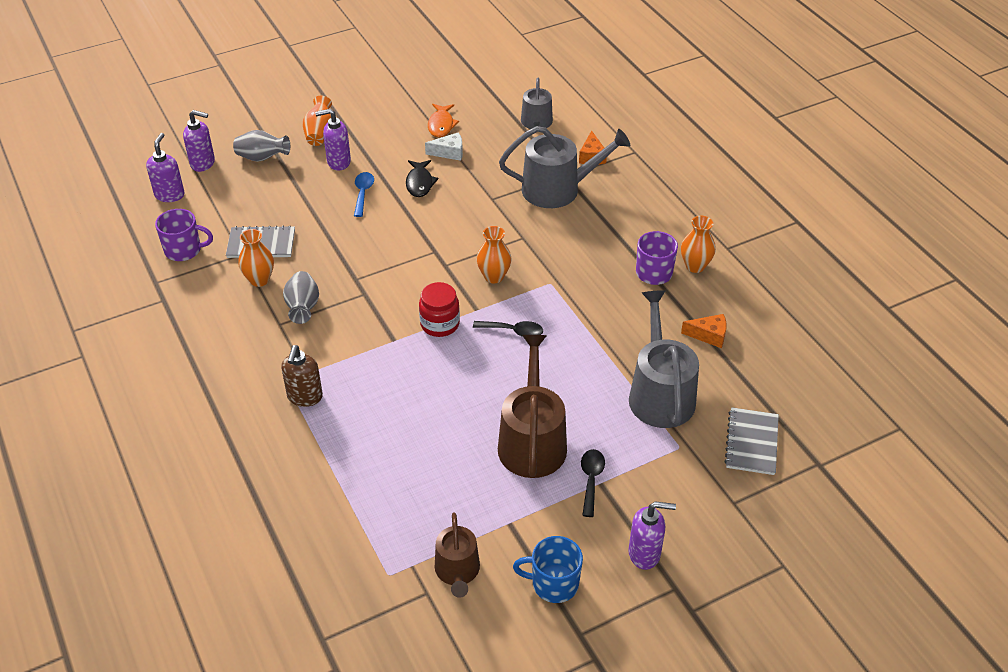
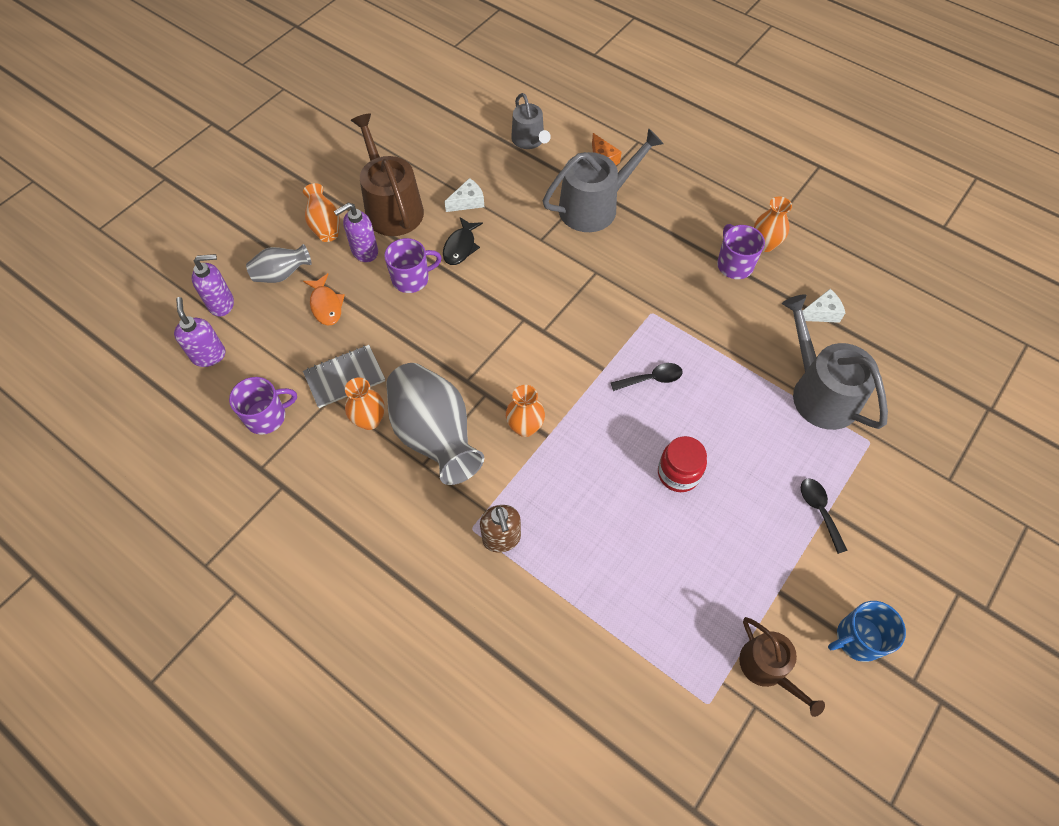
camera: 25 degrees left, 15 degrees up
(303, 308) = (435, 435): grey vase -> grey vase, size x1.91
(363, 193) = (412, 279): blue spoon -> purple mug
(419, 183) = (460, 247): black fish -> black fish turned 45 degrees clockwise
(440, 324) = (579, 399): red jar -> red jar (678, 473)
(441, 125) = (440, 173): orange fish -> orange fish (326, 305)
(494, 276) = (596, 325): orange vase -> orange vase (525, 427)
(532, 441) = (743, 492): brown watering can -> brown watering can (391, 207)
(645, 554) = (912, 568): purple soap dispenser -> none
(709, 335) = (821, 313): orange cheese -> white cheese
(751, 442) = (924, 410): grey notebook -> none

